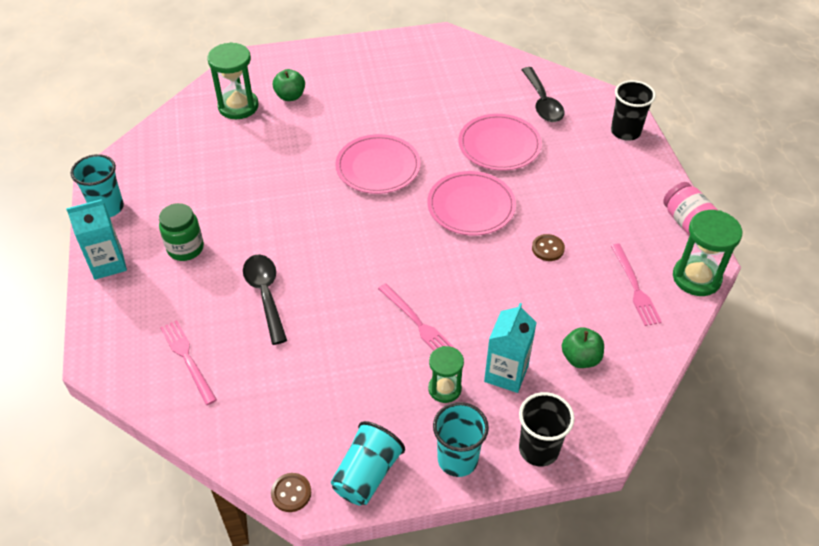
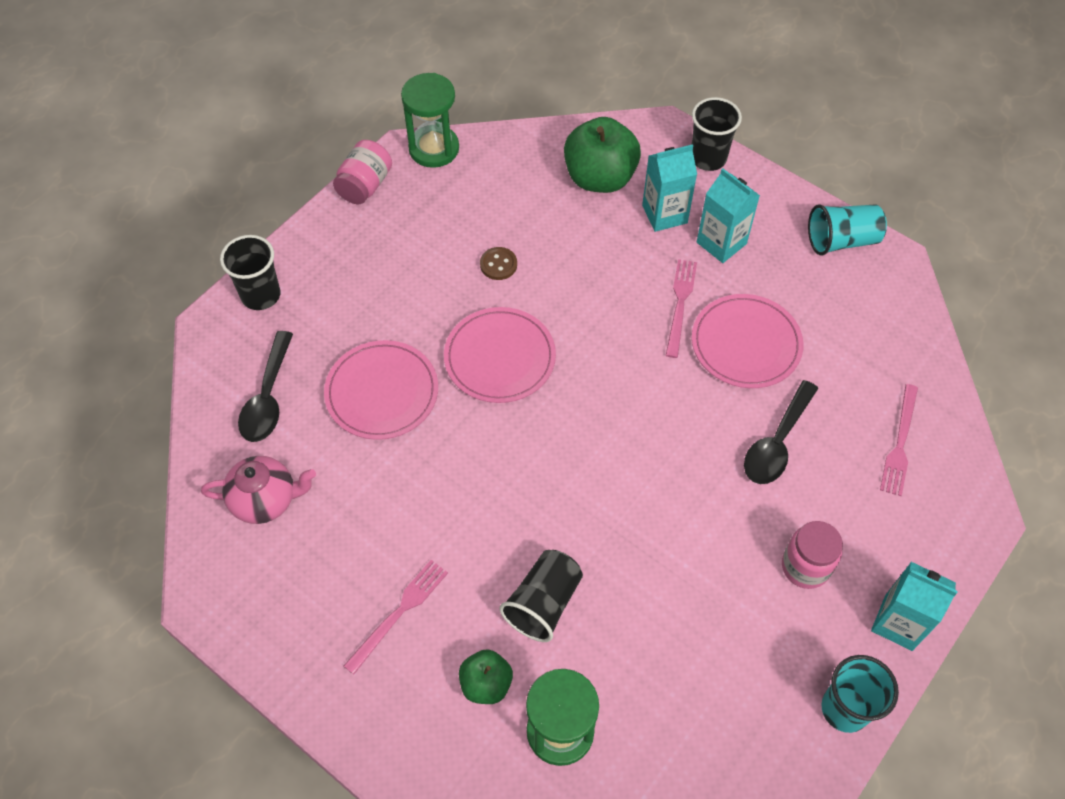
camera: 130 degrees left, 10 degrees up
(185, 248) = (805, 566): green jar -> pink jar
(291, 493) = (907, 274): brown button -> none
(302, 136) = (543, 603): none -> black cup
(378, 167) = (521, 482): pink plate -> pink plate (746, 344)
(444, 389) = (721, 243): green hourglass -> turquoise carton
(457, 459) = (769, 197): turquoise cup -> none
(476, 75) = (266, 500): none -> pink teapot
(542, 102) = (268, 398): black spoon -> black spoon turned 150 degrees clockwise
(580, 358) = (600, 178): green apple -> green apple, size x1.81
(635, 287) = (485, 182): pink fork -> pink fork (399, 613)

